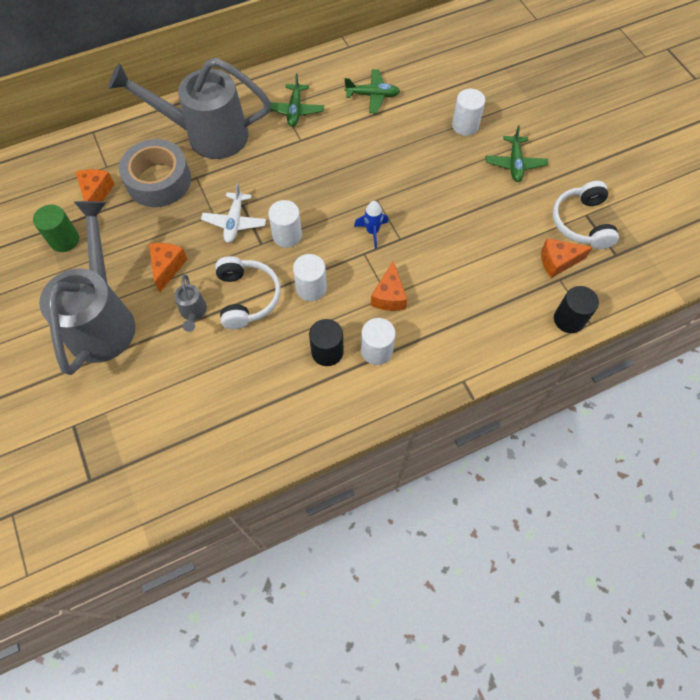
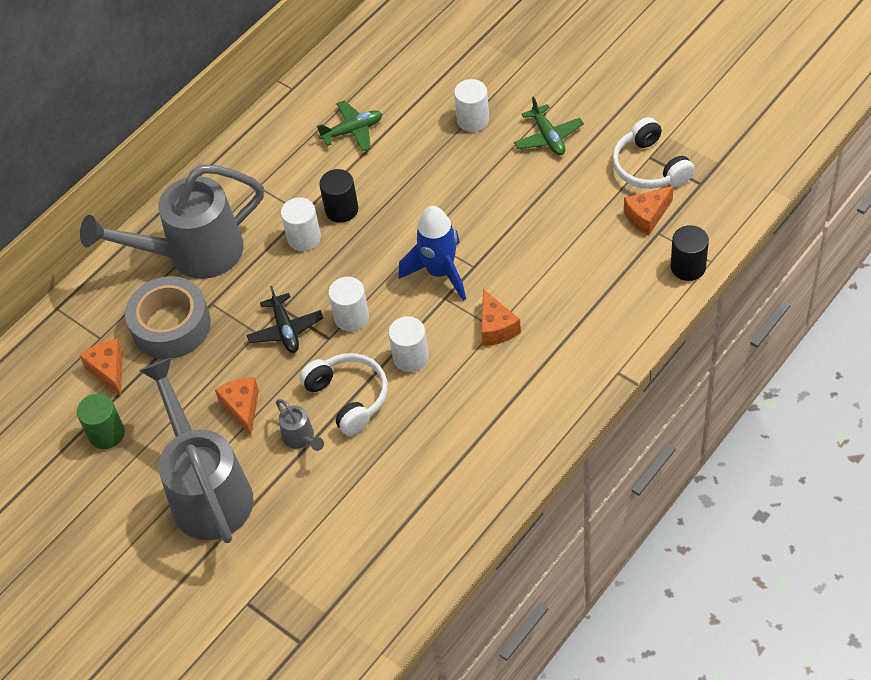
camera: 20 degrees left, 10 degrees down
(234, 222) = (285, 330): white plane -> black plane
(295, 110) = (276, 184): green plane -> none
(327, 352) = (466, 410): black cylinder -> black cylinder (341, 210)
(372, 232) = (440, 272): blue rocket -> blue rocket, size x1.80
(376, 350) = (515, 385): white cylinder -> white cylinder (304, 238)

